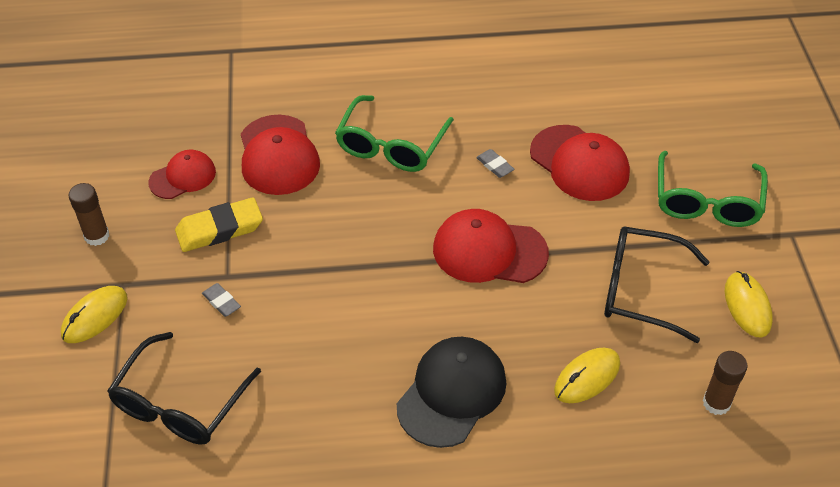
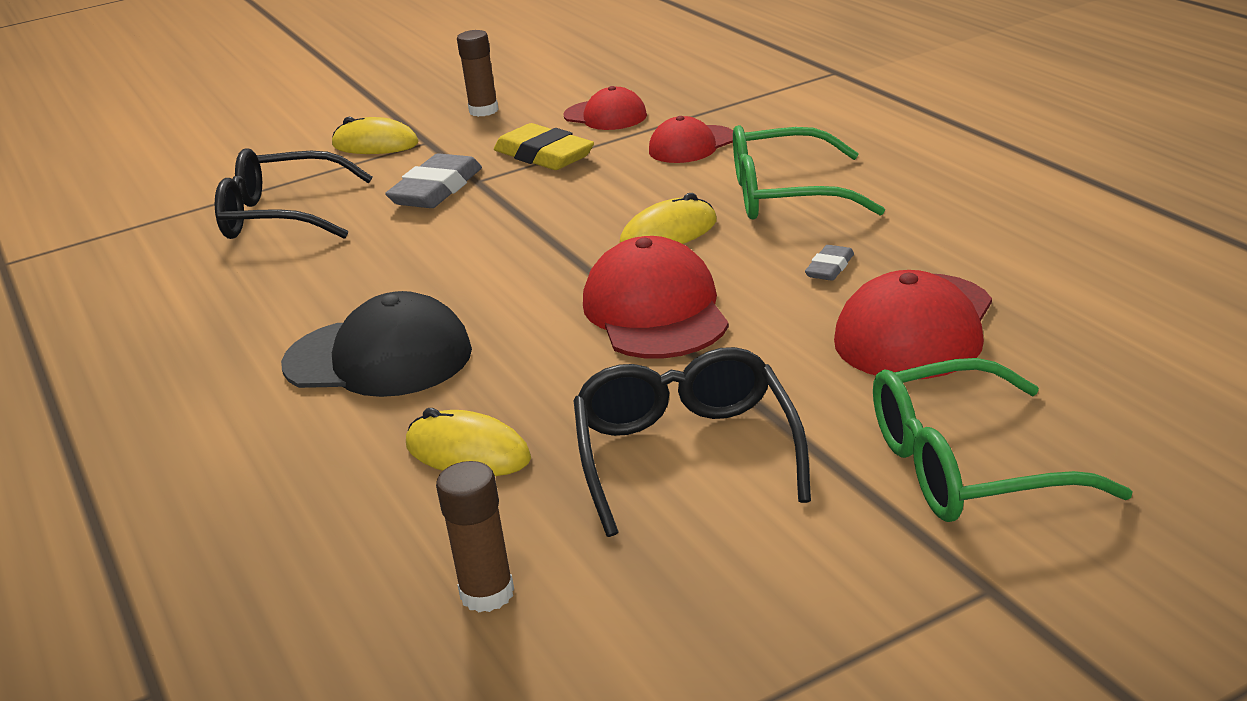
camera: 70 degrees right, 20 degrees down
(221, 302) = (436, 190): grey eraser -> grey eraser, size x1.96
(278, 155) = (691, 145): red cap -> red cap, size x0.63
(747, 306) = (742, 576): yellow mouse -> yellow mouse (668, 234)

